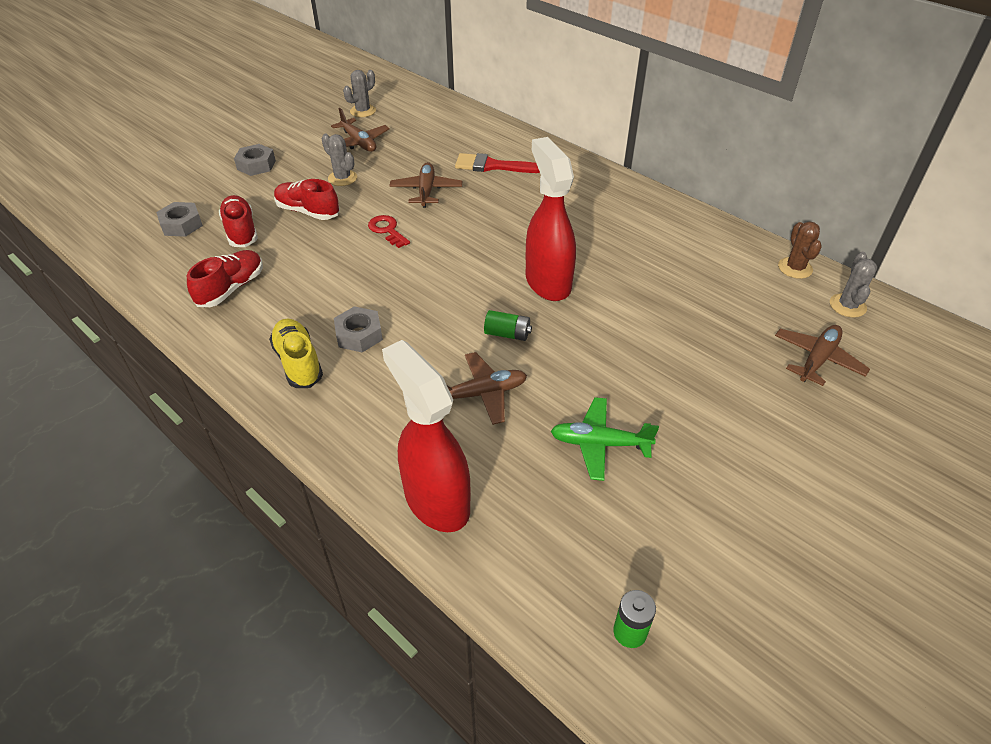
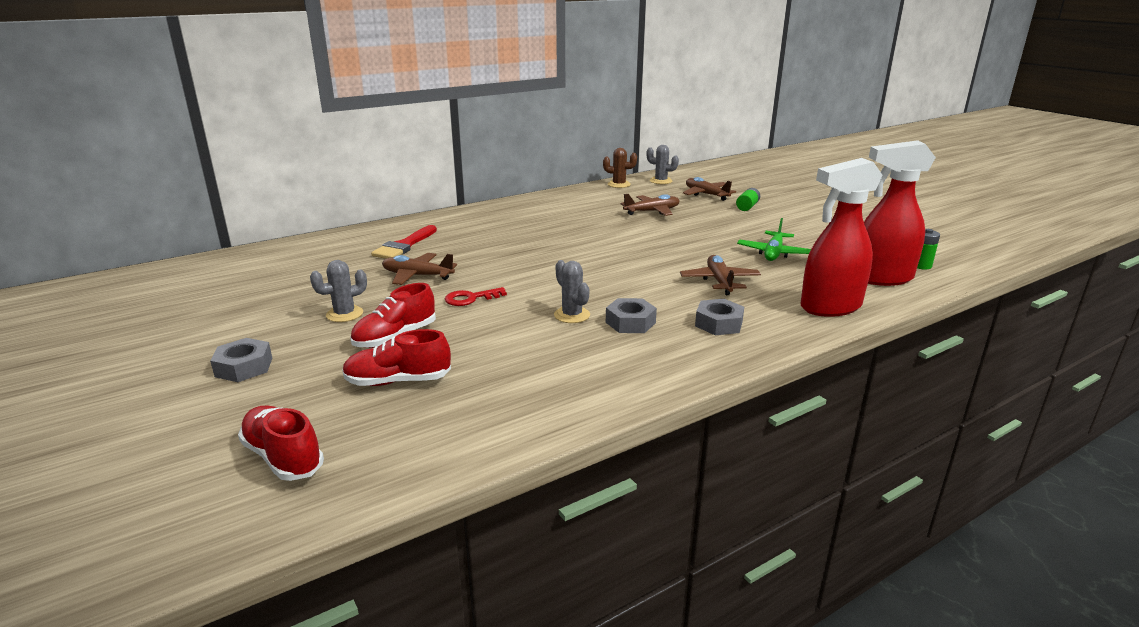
camera: 75 degrees left, 20 degrees down
(181, 225) = (339, 428): grey nut -> grey nut (718, 324)
(231, 288) = (515, 389): red shoe -> red shoe (283, 457)
(298, 362) = (661, 353): yellow shoe -> none
(358, 143) = (276, 300): brown plane -> brown plane (652, 211)
(363, 111) = (202, 293): grey cactus -> grey cactus (572, 315)
(507, 334) = (652, 266): green battery -> green battery (747, 207)
(547, 282) = (595, 246): red spray bottle -> red spray bottle (881, 278)

